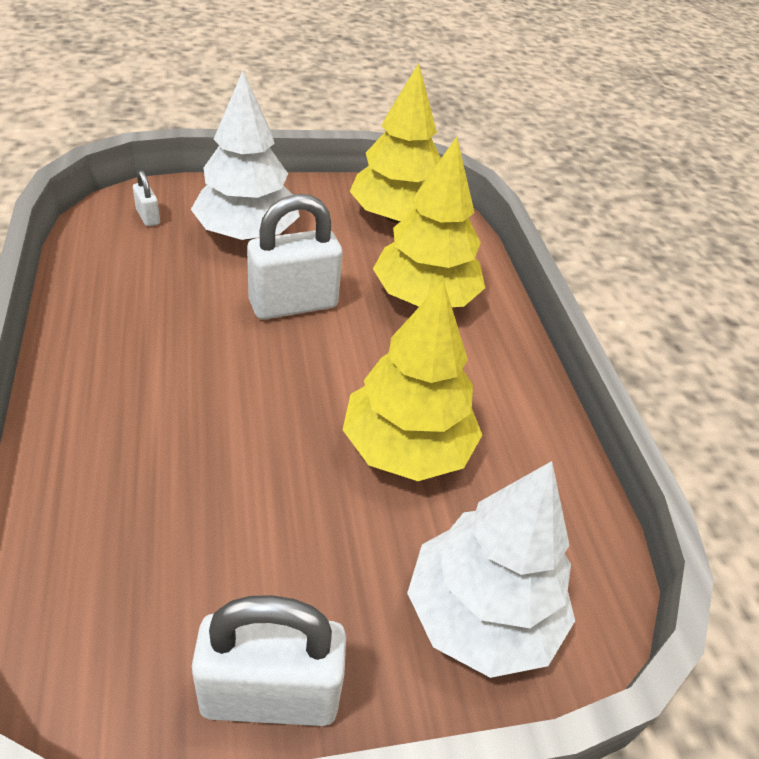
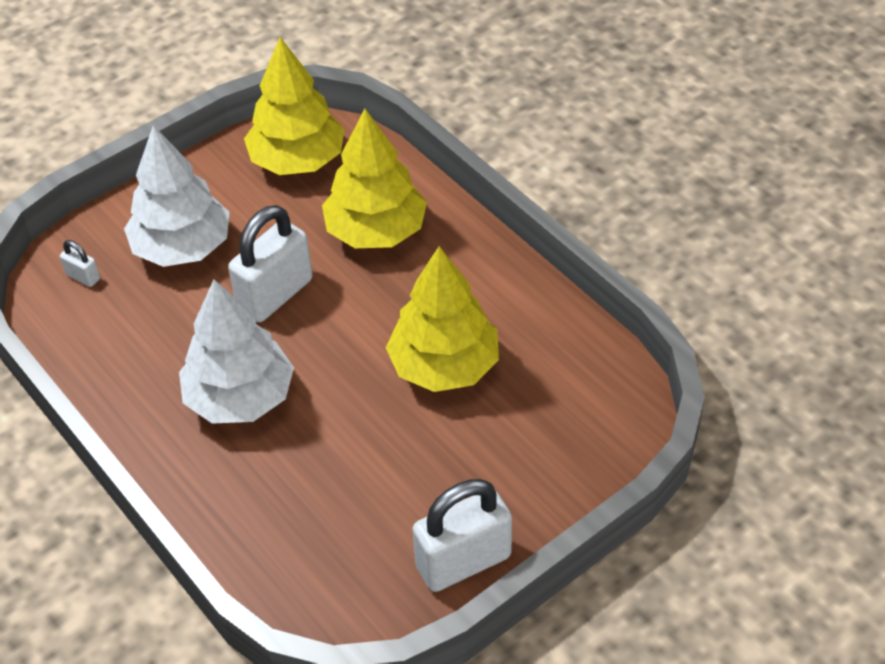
camera: 20 degrees left, 5 degrees up
(481, 615) = (562, 450): white tree -> white tree (240, 397)

